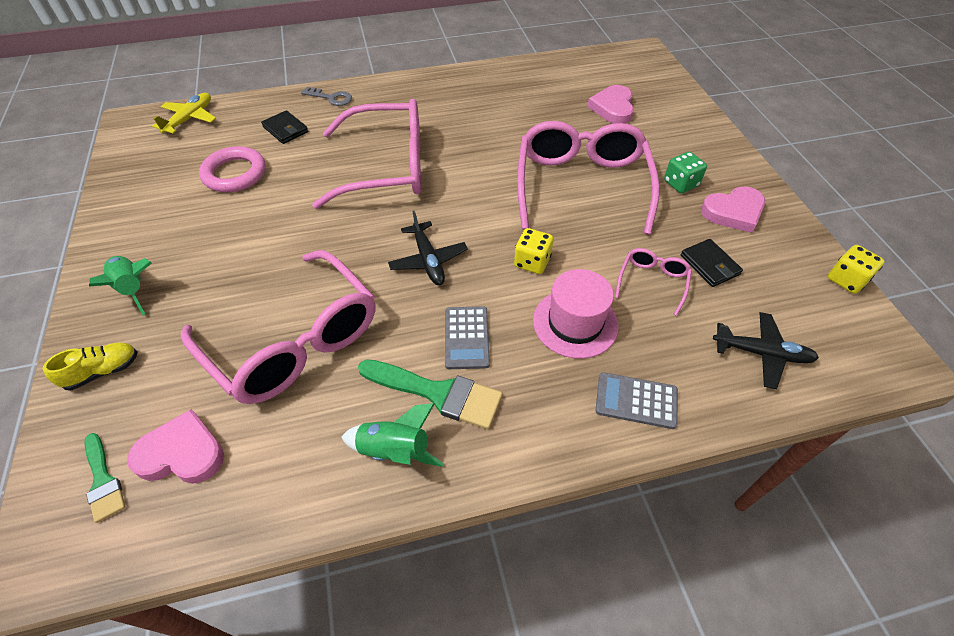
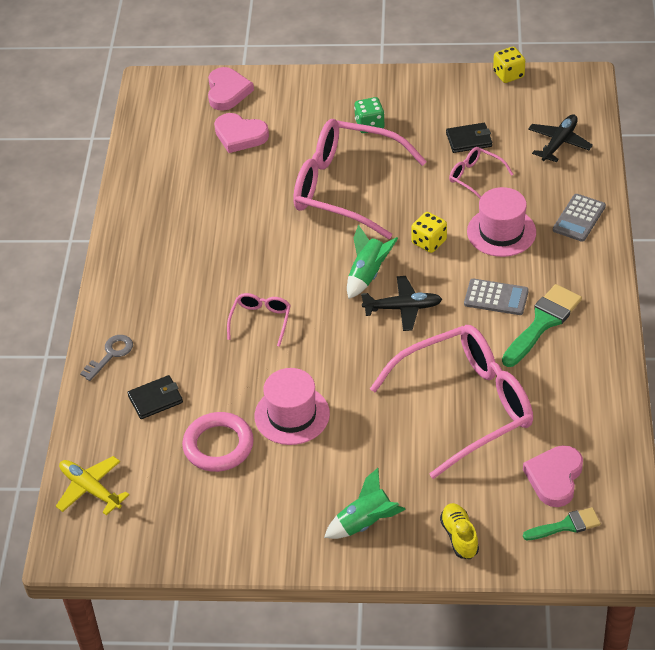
camera: 70 degrees left, 5 degrees down
(272, 210) = (292, 415): none -> pink hat
(386, 167) = (260, 321): pink glasses -> pink glasses, size x0.44
(395, 450) = (584, 353): green rocket -> green rocket (368, 274)
(733, 212) = (416, 106): pink heart -> pink heart (227, 92)

